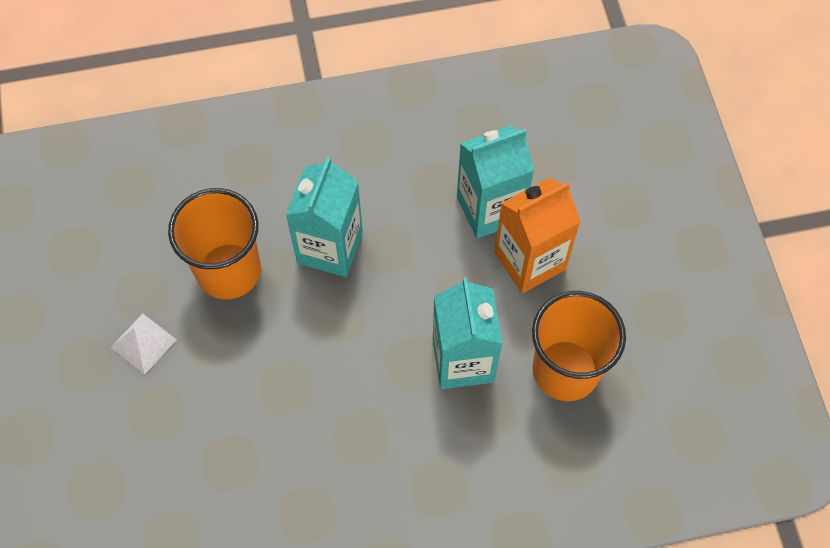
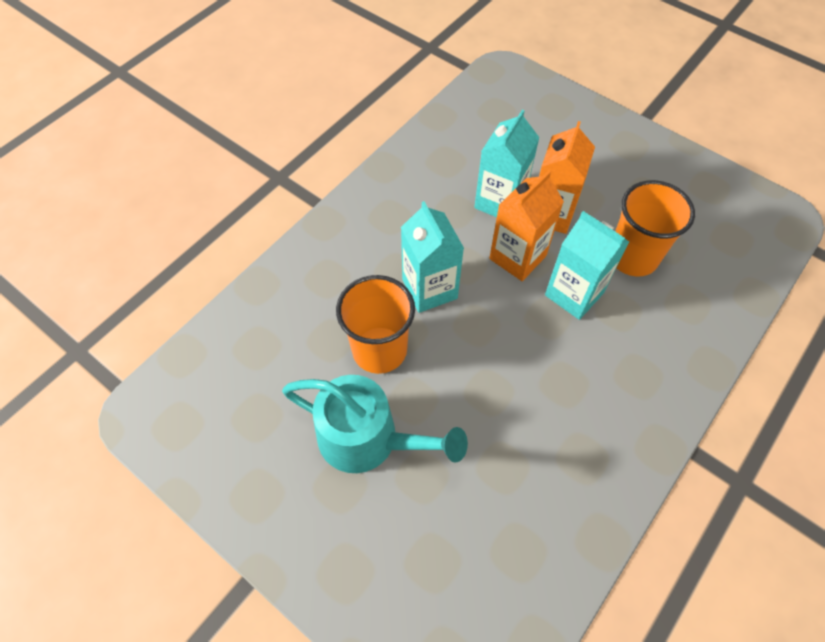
camera: 40 degrees left, 5 degrees down
(143, 343) = (368, 439): white pyramid -> turquoise watering can
(446, 280) = (517, 257): none -> orange carton

